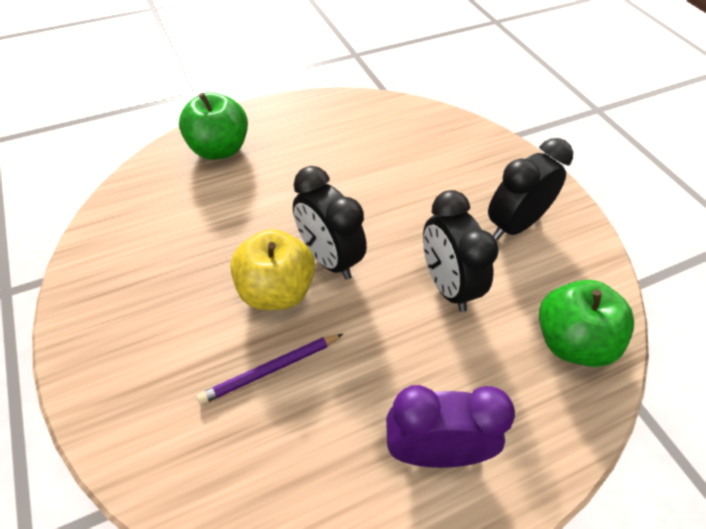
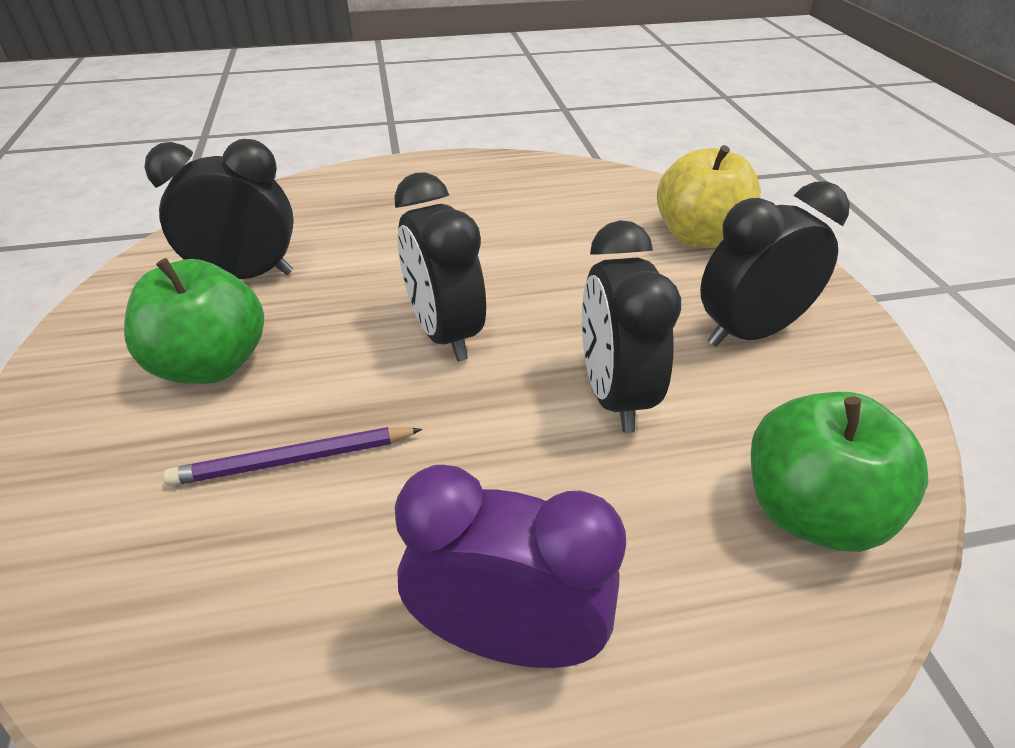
camera: 15 degrees right, 10 degrees down
(173, 234) = (247, 275): none -> black clock
(219, 149) = (353, 196): green apple -> green apple (212, 364)
(276, 291) = (351, 361): yellow apple -> yellow apple (699, 237)

